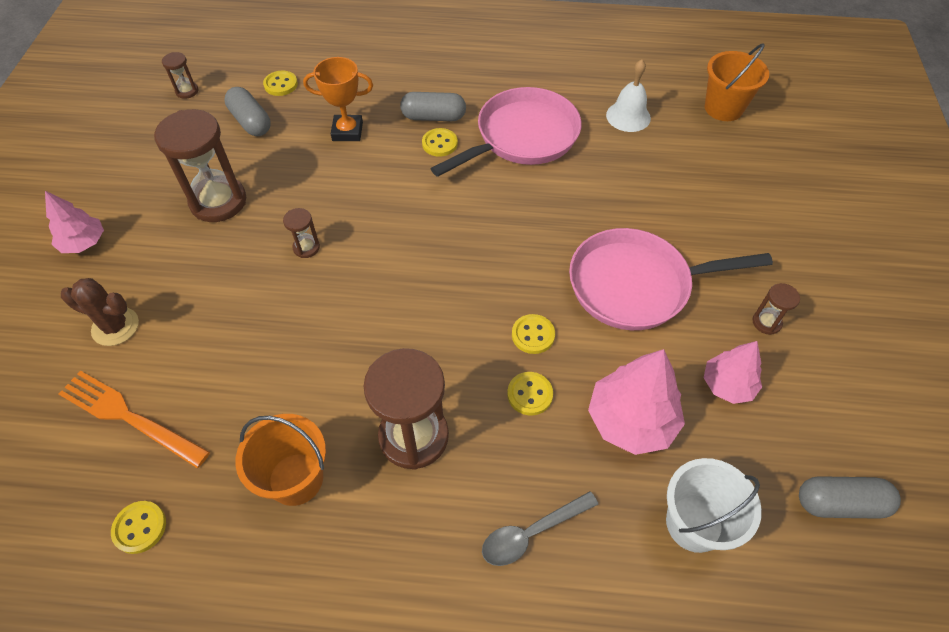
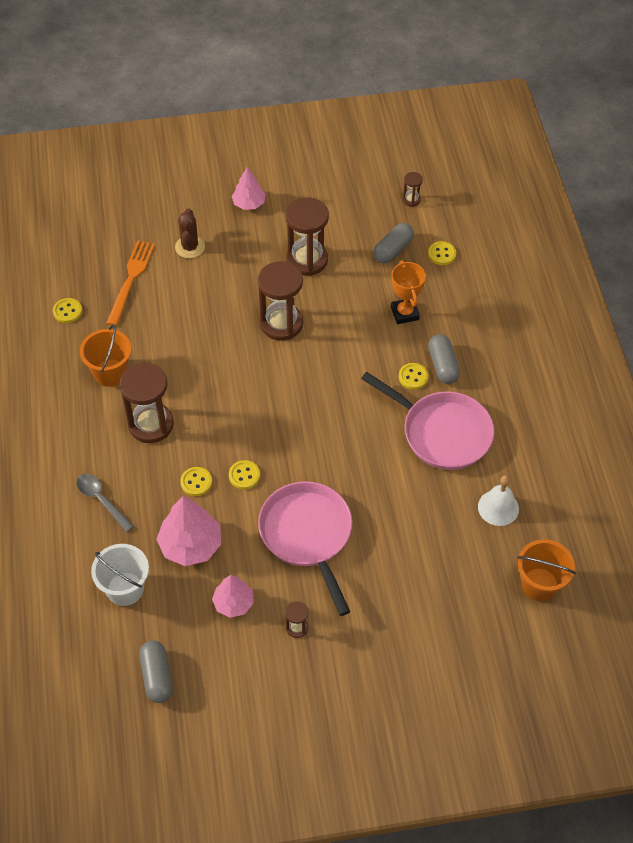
camera: 75 degrees right, 0 degrees up
(306, 247) = (281, 324): brown hourglass -> brown hourglass, size x2.19

